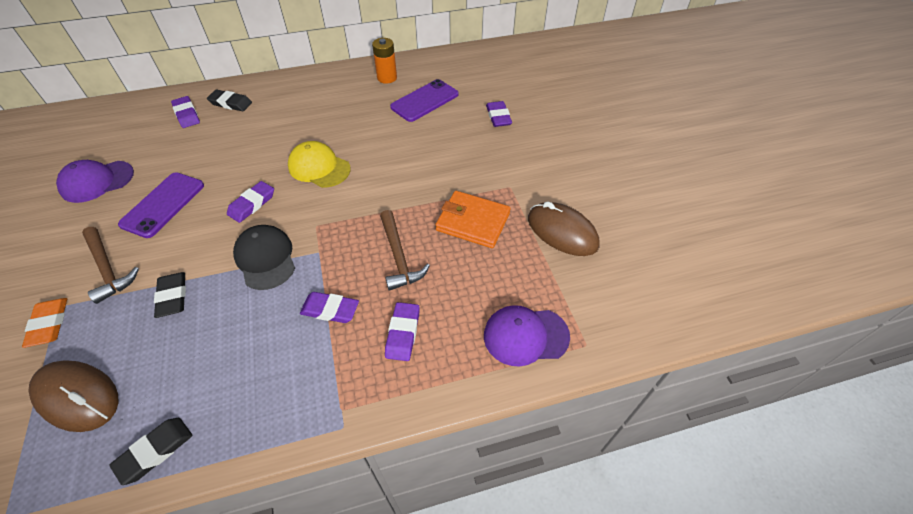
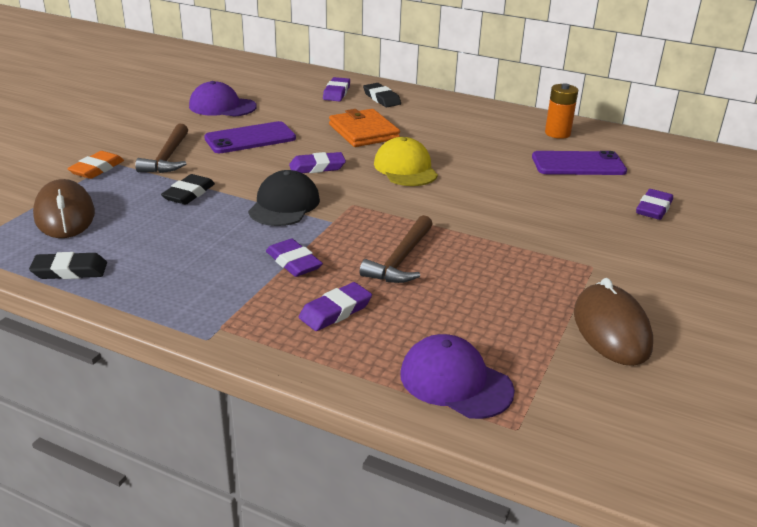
camera: 40 degrees right, 20 degrees down
(473, 221) = (512, 272): orange wallet -> orange wallet (363, 132)

